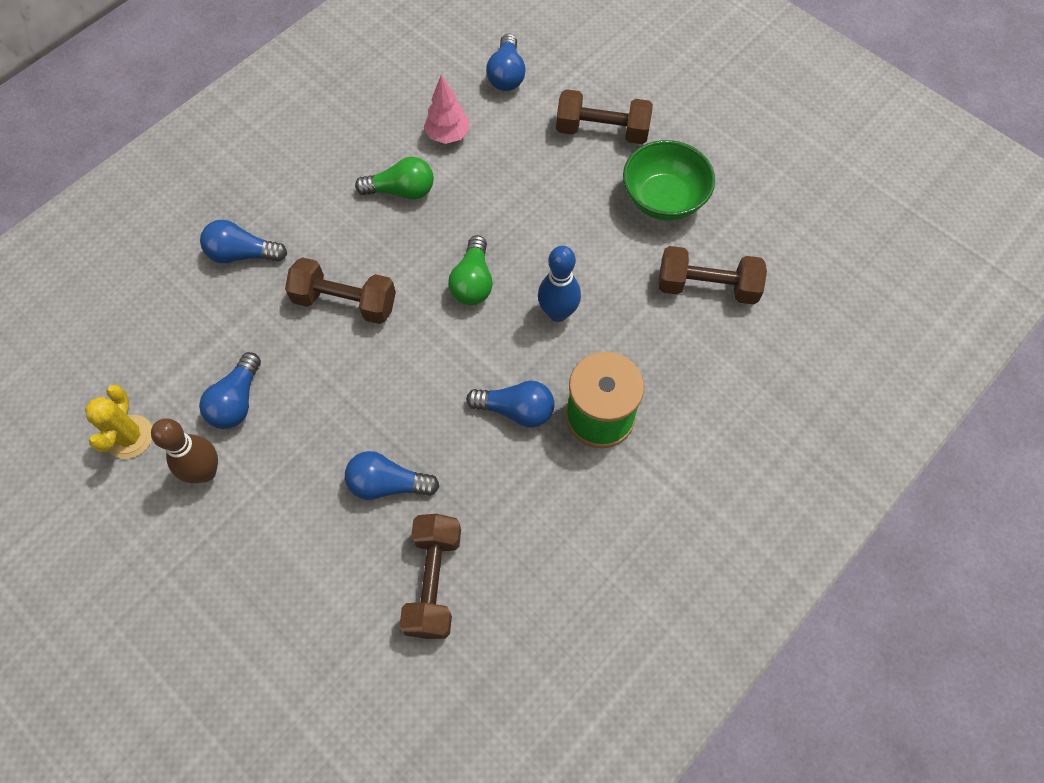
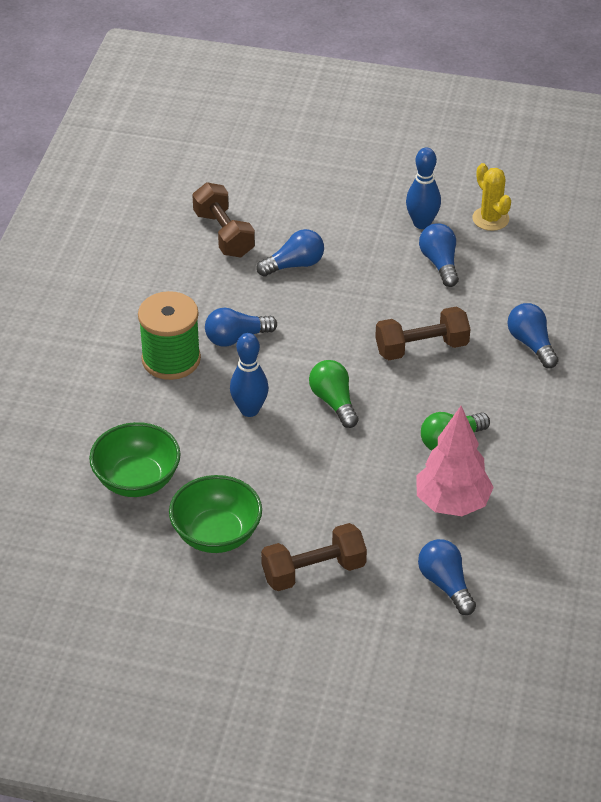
camera: 150 degrees right, 20 degrees down
(205, 471) = (422, 223): brown bowling pin -> blue bowling pin
(242, 254) = (531, 344): blue light bulb -> blue light bulb turned 90 degrees counterclockwise
(448, 135) = (452, 503): pink tree -> pink tree, size x1.61
(707, 287) = (137, 480): brown dumbbell -> green bowl

